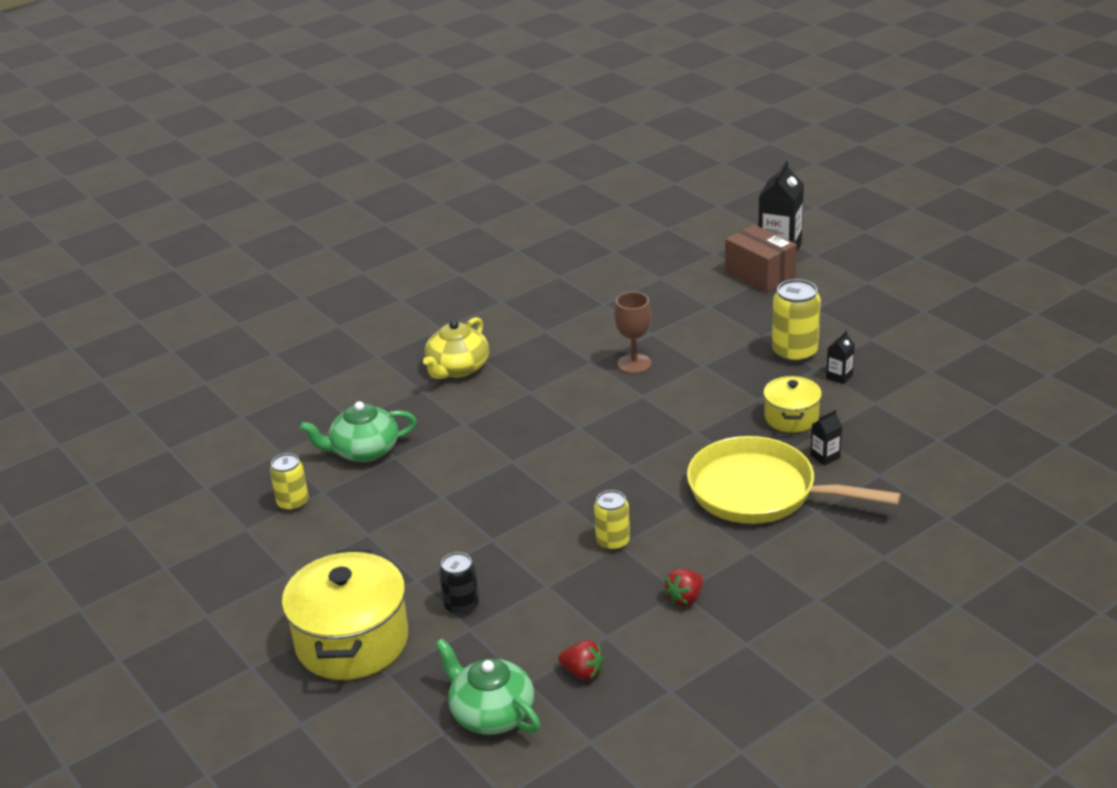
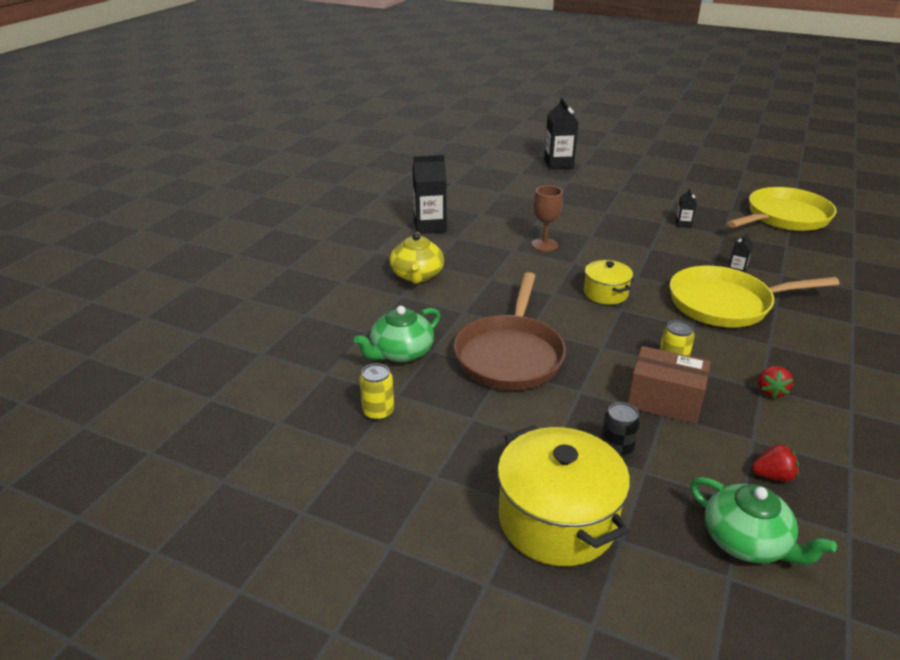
camera: 30 degrees left, 0 degrees up
(463, 483) = (510, 355): none -> brown pan
(491, 713) = (747, 541): green teapot -> green teapot turned 150 degrees counterclockwise
(529, 308) = (430, 226): none -> black carton
(760, 274) = (563, 179): brown box -> brown box (664, 401)
(791, 417) = (685, 254): yellow pot -> yellow pot (605, 293)
(794, 352) = (639, 216): yellow can -> none
(992, 399) = (784, 217): none -> yellow pan

